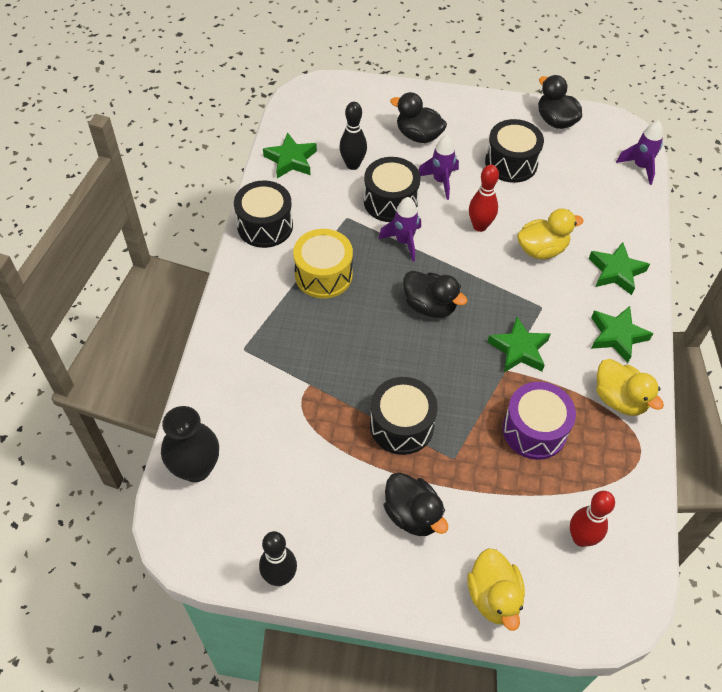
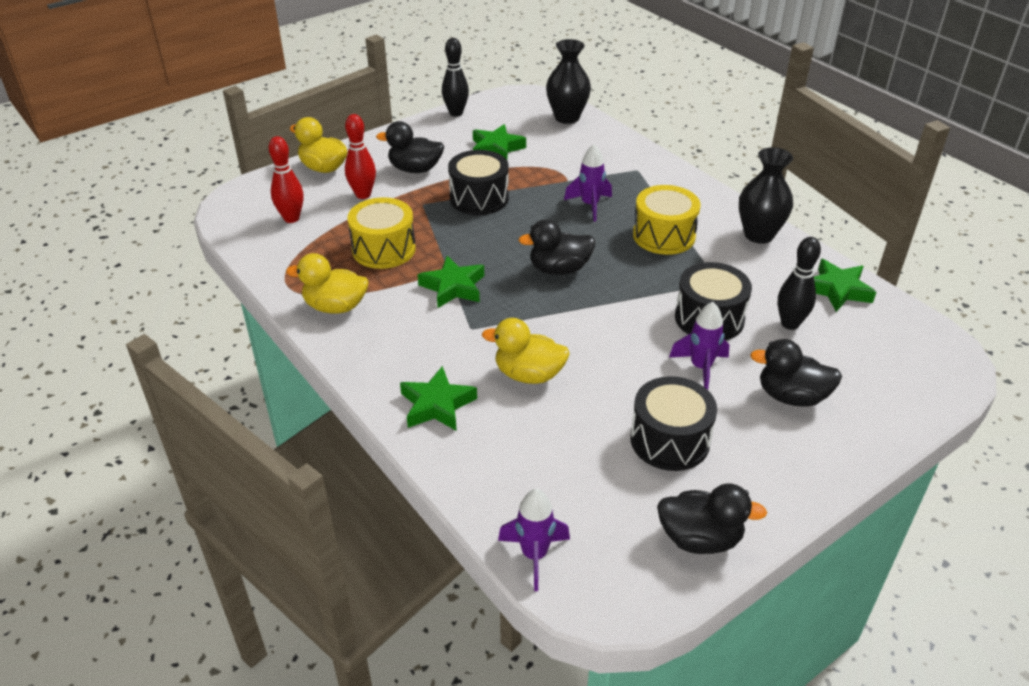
camera: 135 degrees right, 15 degrees down
(265, 226) = (759, 235): black drum -> black vase
(404, 242) = (647, 296): purple rocket -> purple rocket (590, 205)
(418, 135) = (791, 396): black duck -> black duck turned 150 degrees counterclockwise
(480, 226) = (608, 354): red bowling pin -> red bowling pin (363, 195)
(534, 430) = (383, 249): purple drum -> yellow drum
(541, 249) = (529, 374): yellow duck -> yellow duck turned 75 degrees clockwise
(617, 336) = (381, 350): green star -> green star (496, 148)

